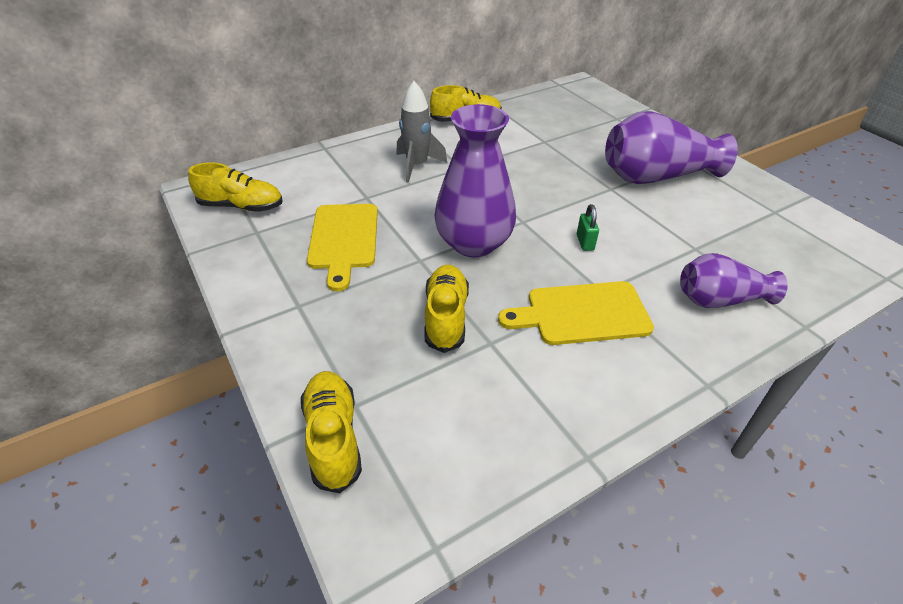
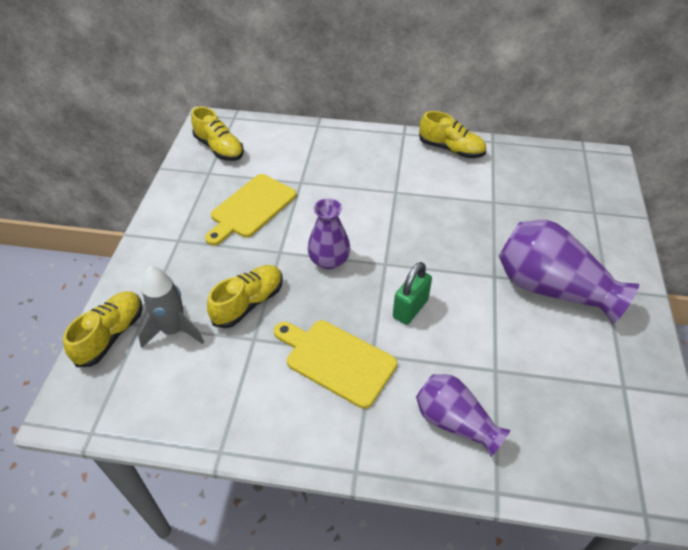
camera: 40 degrees right, 5 degrees up
(417, 166) = (364, 173): grey rocket -> grey rocket (174, 330)
(473, 243) = (329, 260): purple vase -> purple vase, size x0.62
(585, 242) = (410, 309): green padlock -> green padlock, size x1.57

